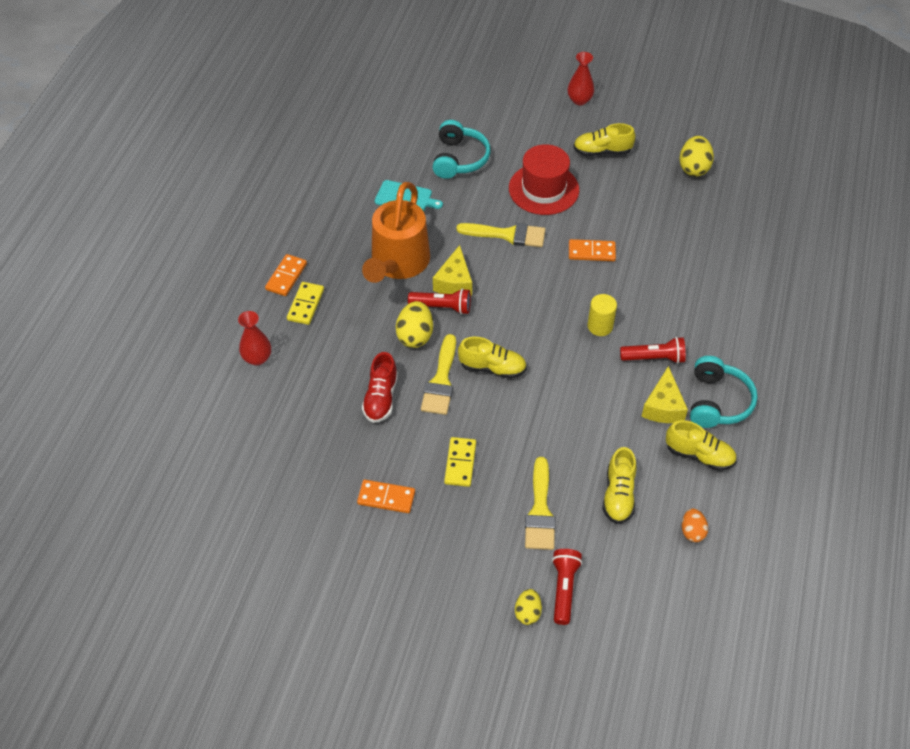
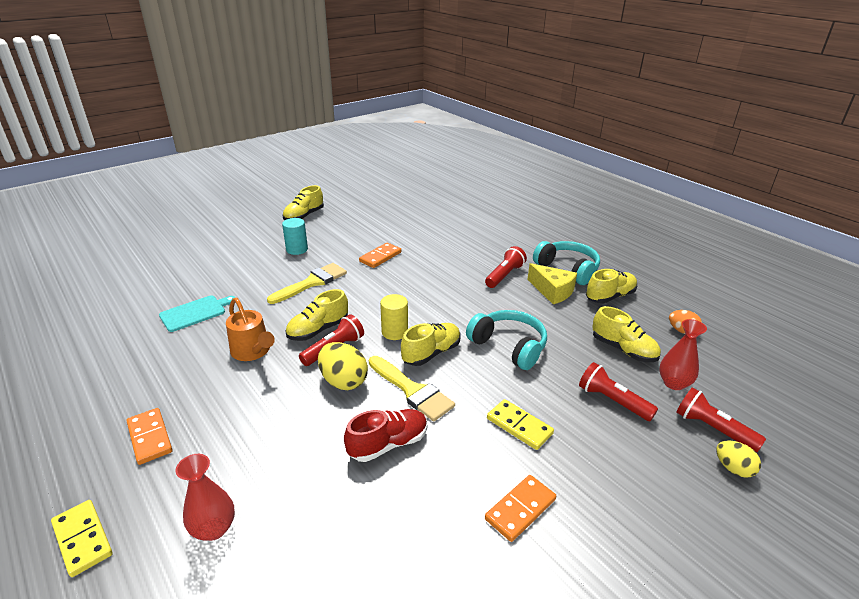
camera: 55 degrees left, 20 degrees down
(305, 305) = (205, 441): yellow domino -> yellow domino (82, 539)
(381, 398) = (388, 444): red shoe -> red shoe turned 75 degrees counterclockwise
(397, 264) = (253, 352): orange watering can -> orange watering can, size x0.58
(454, 282) = (318, 330): yellow cheese -> yellow shoe
(459, 159) = (207, 269): turquoise headphones -> turquoise headphones (509, 346)
(540, 511) = (612, 401): yellow brush -> red flashlight
(543, 189) = (297, 249): red hat -> turquoise cylinder
(579, 100) = (249, 205): red vase -> red vase (674, 383)
(600, 326) = (450, 283): yellow cylinder -> yellow cylinder (394, 332)
(693, 168) = (368, 196): yellow egg -> none

